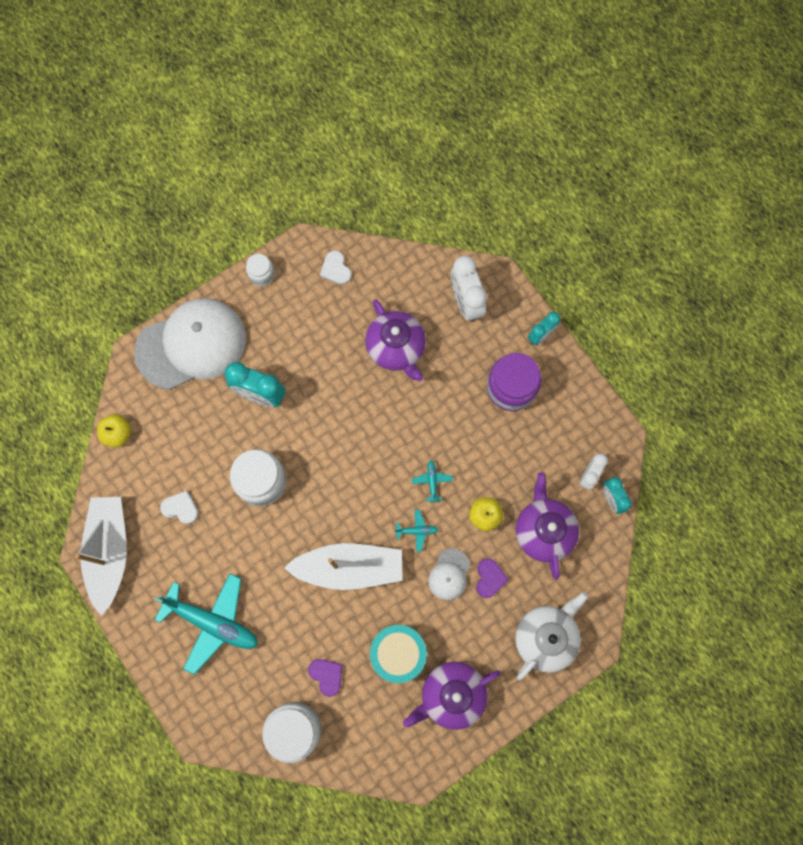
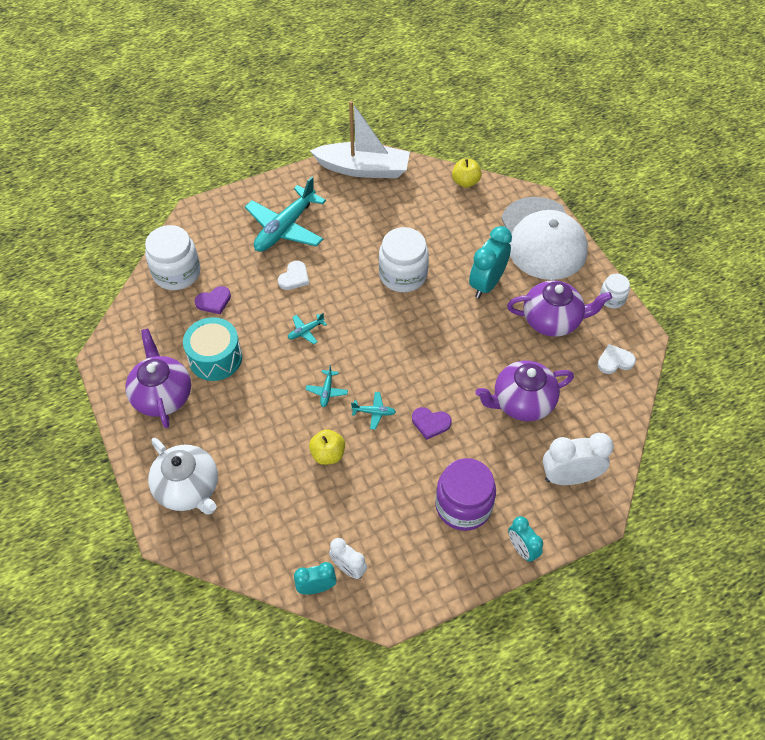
camera: 100 degrees right, 20 degrees down
(180, 508) = (390, 217): white heart -> white heart (294, 277)
(349, 567) = (305, 331): white boat -> turquoise plane
(449, 574) = (276, 412): white cap -> none
(489, 578) = (263, 447): purple heart -> purple heart (430, 423)
(543, 530) = (298, 508): purple teapot -> purple teapot (552, 320)

